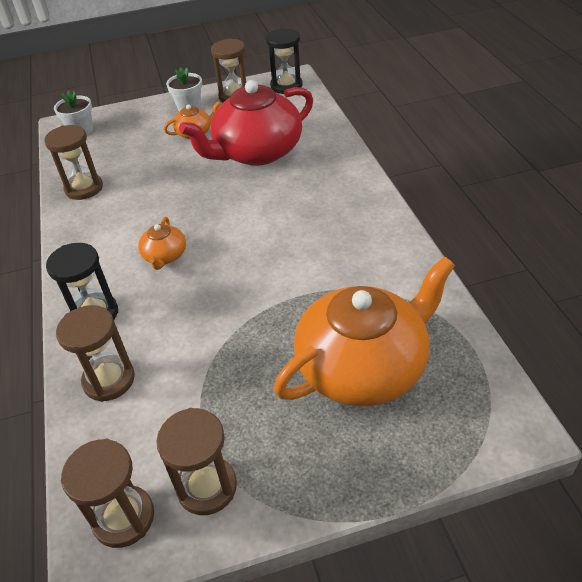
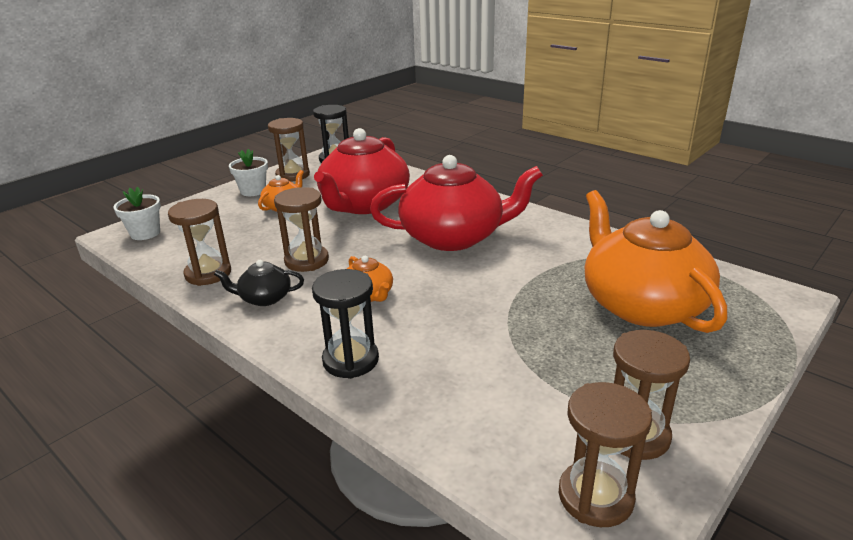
camera: 35 degrees left, 15 degrees down
(96, 228) = (264, 298): none -> black teapot
(109, 380) = (435, 402): brown hourglass -> brown hourglass (306, 261)
(289, 219) = (454, 237): none -> red teapot
(363, 366) = (641, 304): orange teapot -> orange teapot turned 45 degrees counterclockwise

